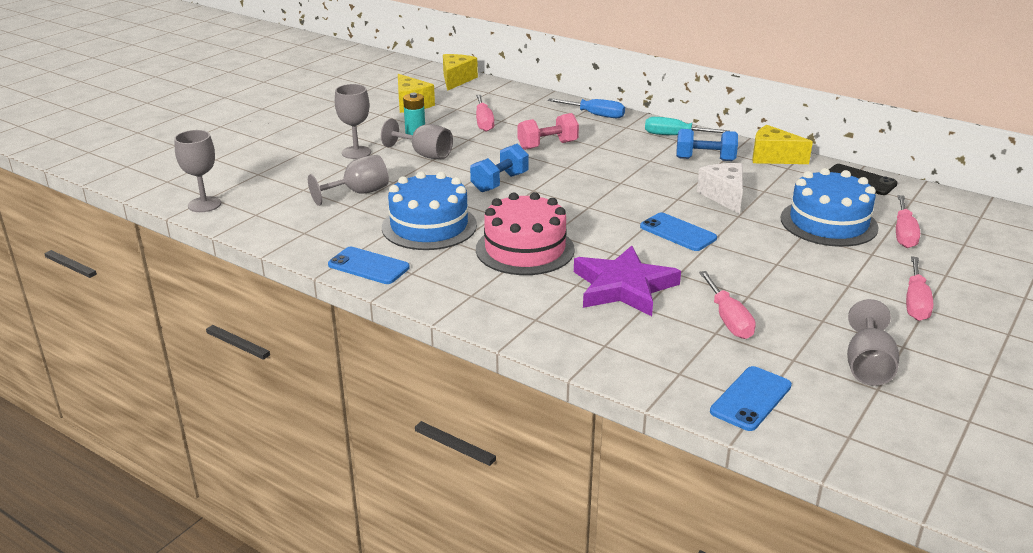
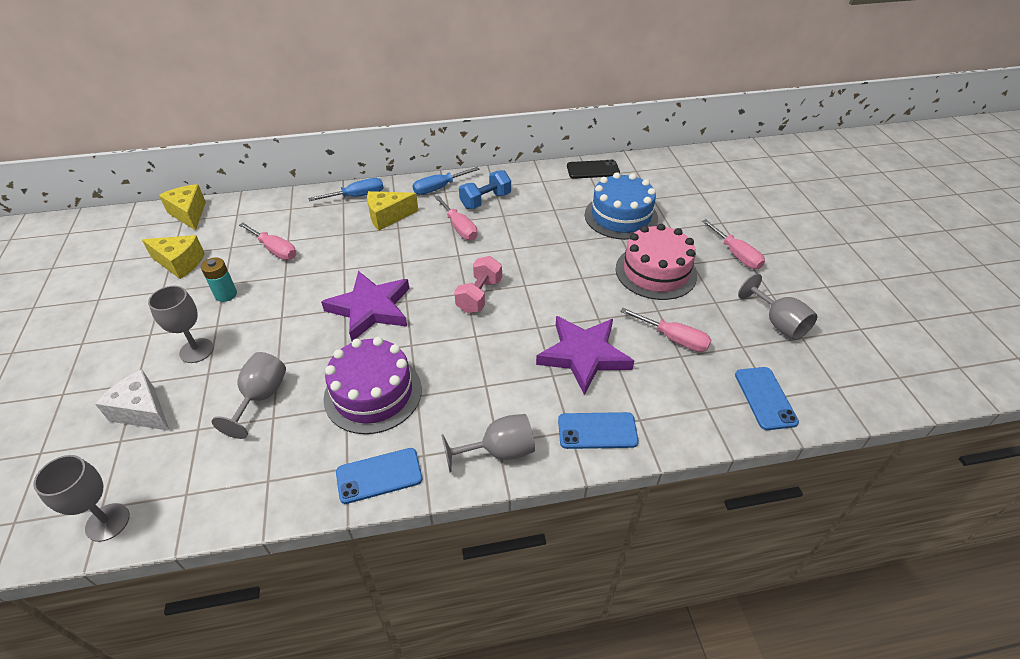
camera: 45 degrees left, 15 degrees up
(424, 154) = (267, 315): grey goblet -> grey goblet (499, 451)
(429, 226) = (373, 393): blue cake -> purple cake
(500, 182) = (370, 308): blue dumbbell -> purple star
(525, 249) = (476, 366): pink cake -> pink cake (655, 272)
(547, 145) = (359, 247): pink dumbbell -> pink dumbbell (479, 296)
(675, 136) = (439, 188): turquoise screwdriver -> blue screwdriver
(678, 232) = (552, 280): blue phone -> blue phone (597, 431)
(724, 196) = (538, 228): white cheese -> white cheese (143, 411)
(773, 157) = (523, 176): yellow cheese -> yellow cheese (388, 217)
(903, 234) = (666, 202): pink screwdriver -> pink screwdriver (459, 228)

